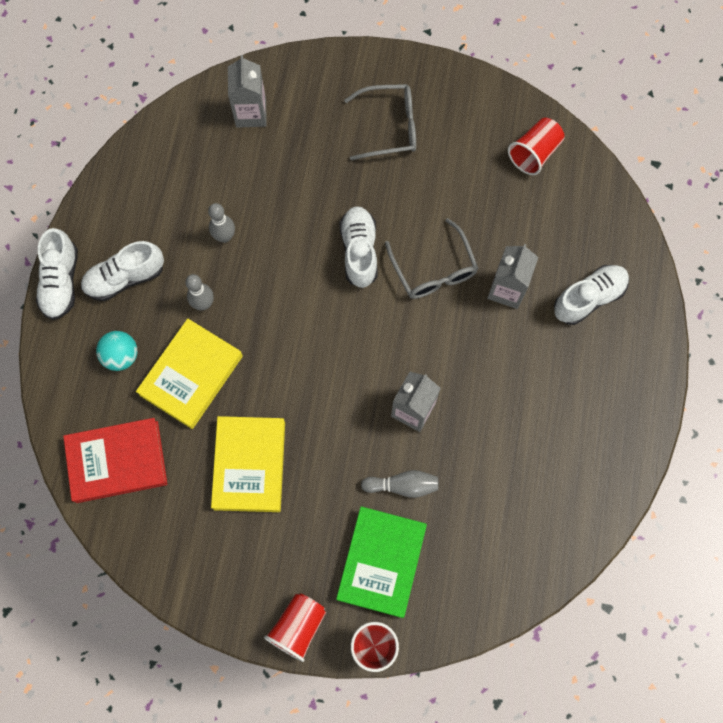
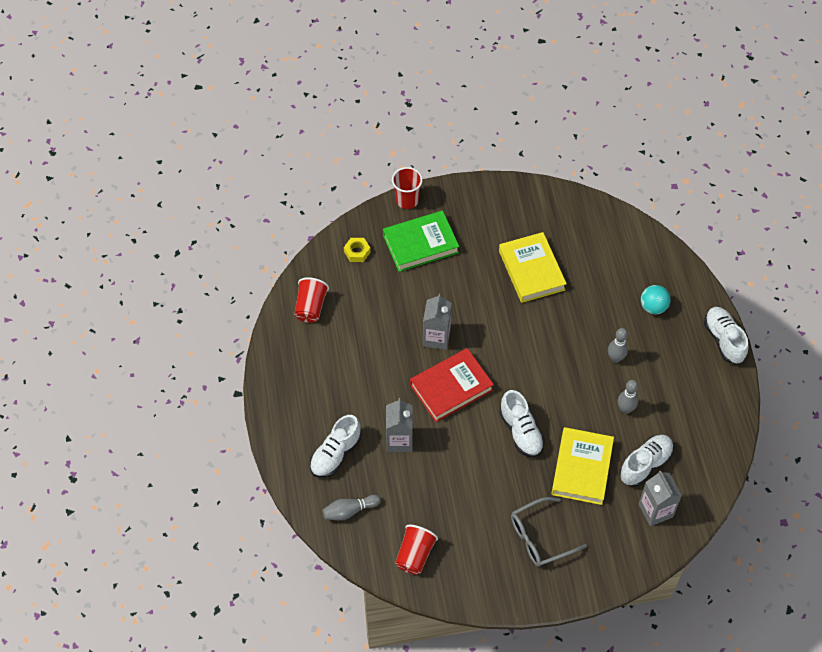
camera: 160 degrees right, 15 degrees down
(117, 462) = (618, 245): red book -> red book (451, 387)
(125, 278) = (680, 357): white shoe -> white shoe (645, 464)
(191, 375) = (598, 310): yellow book -> yellow book (582, 468)
(298, 626) = (458, 195): red cup -> red cup (311, 307)
(381, 562) = (420, 244): green book -> green book turned 75 degrees clockwise
(402, 485) = (424, 290): grey bowling pin -> grey bowling pin (349, 511)
(433, 269) = (460, 437): grey glasses -> none
(474, 581) = (357, 252): none -> yellow nut

